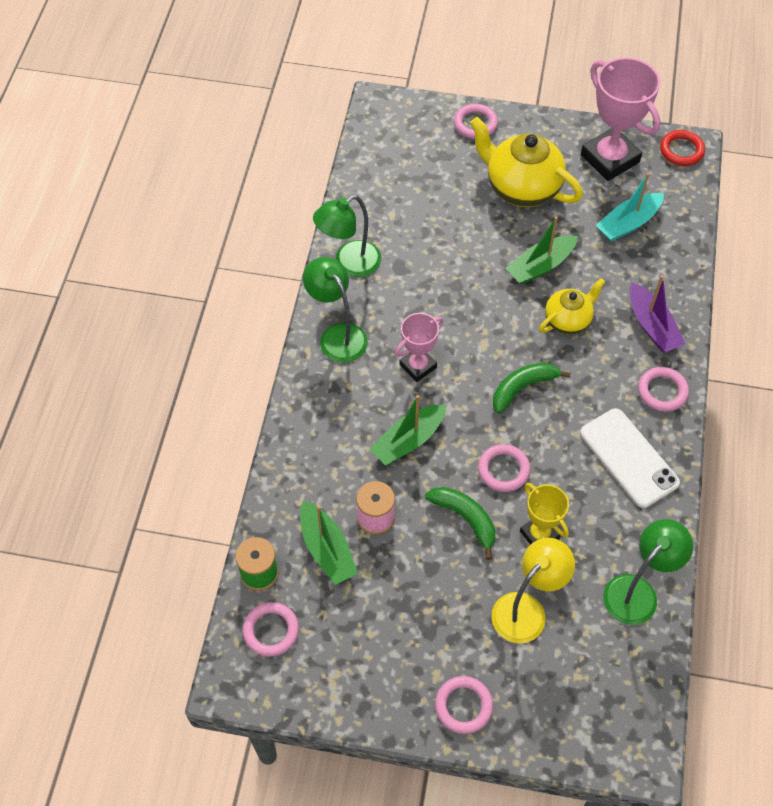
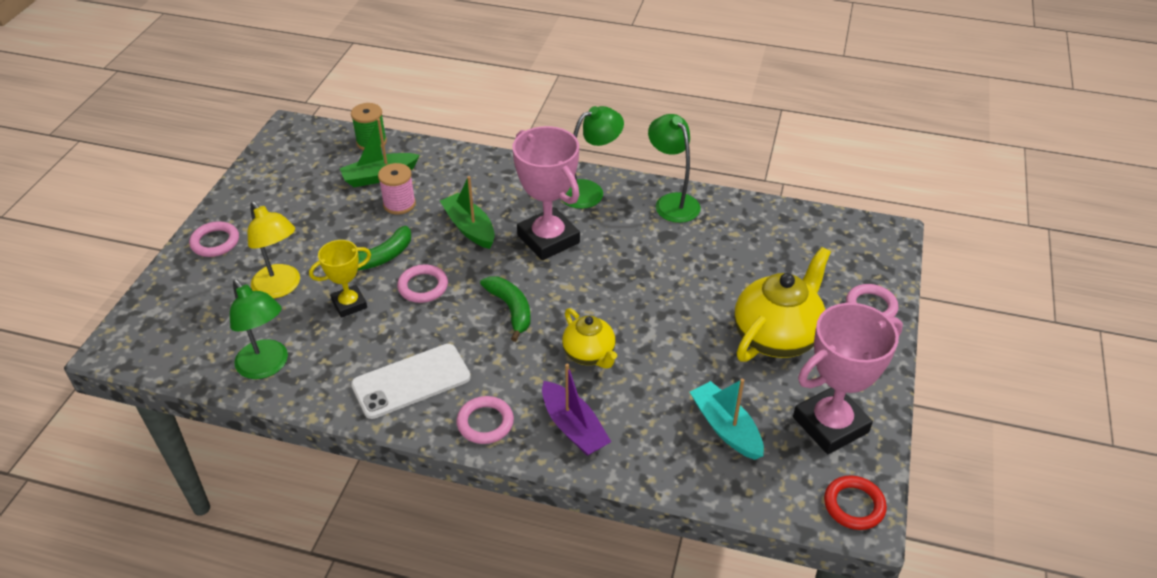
camera: 95 degrees right, 15 degrees down
(271, 631) = (322, 146): pink ring -> none
(418, 366) = (548, 239): pink trophy -> pink trophy, size x1.76
(540, 266) = (664, 340): green boat -> none
(652, 326) = (573, 427): purple boat -> purple boat turned 105 degrees counterclockwise

